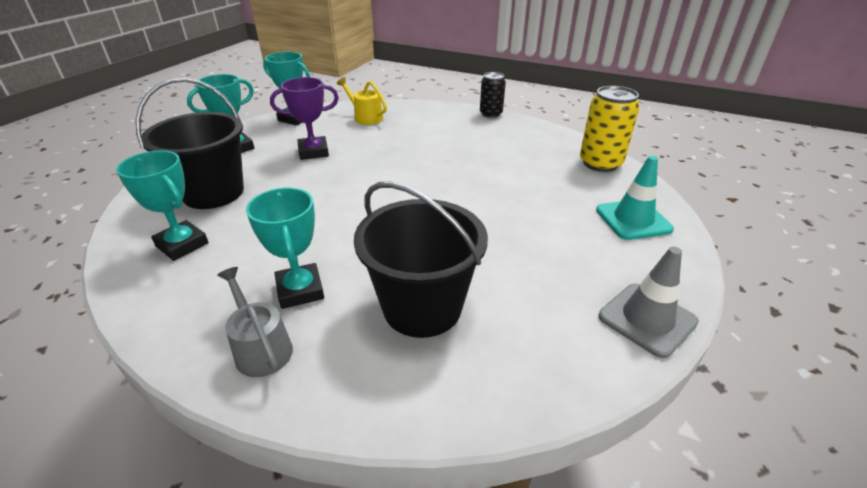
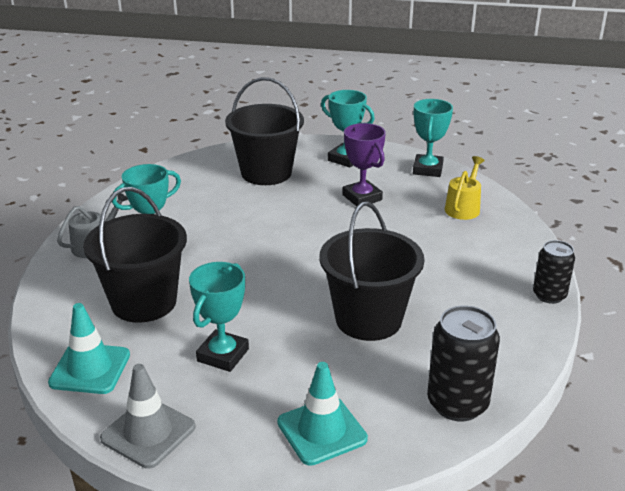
camera: 75 degrees right, 5 degrees down
(182, 245) = (193, 184): turquoise trophy -> turquoise trophy (223, 355)
(497, 178) = (368, 319): none -> black bucket
(541, 363) = (90, 369): none -> turquoise traffic cone
(600, 163) = (457, 404): yellow can -> black can

